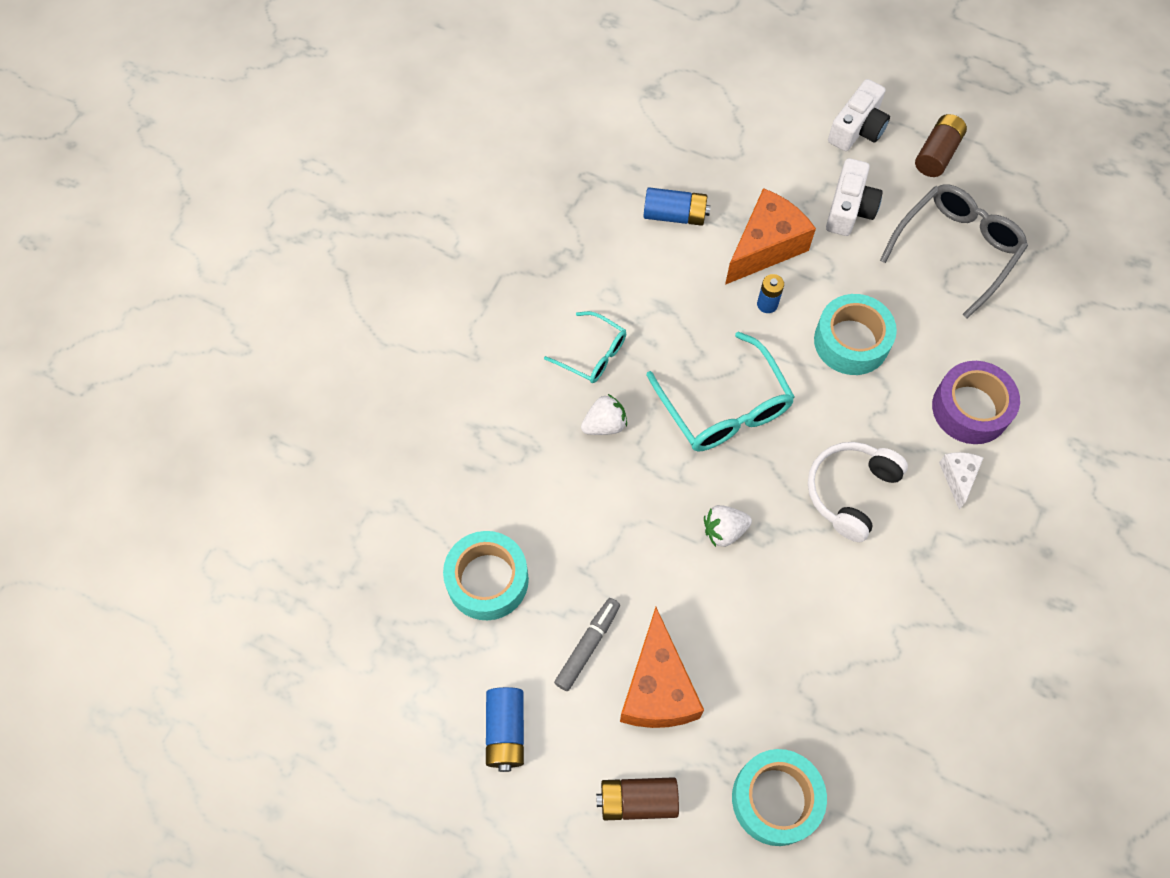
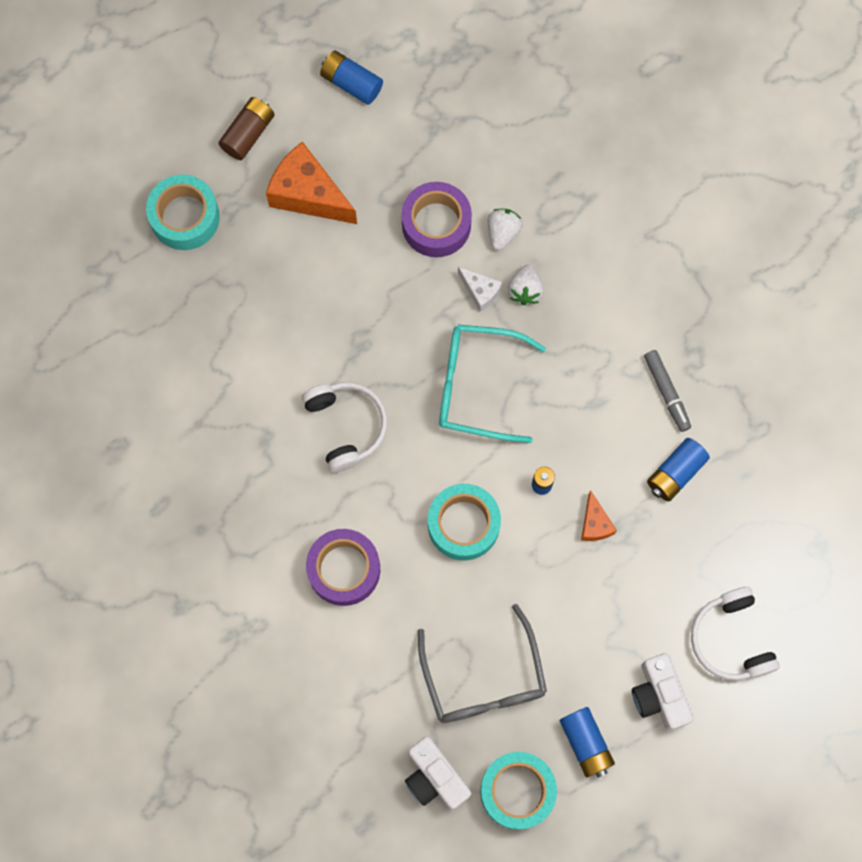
camera: 125 degrees right, 10 degrees up
(487, 580) = (463, 135): turquoise tape -> turquoise tape (517, 791)
(587, 646) = (369, 169): grey marker -> grey marker (666, 392)
(593, 354) = (590, 321): turquoise glasses -> none
(598, 543) = (436, 224): none -> purple tape
(724, 531) = (383, 315): white strawberry -> white strawberry (503, 232)
(765, 247) = (595, 523): orange cheese -> orange cheese, size x0.51
(773, 107) = (731, 639): none -> white headphones
(849, 208) = (584, 622): white camera -> white camera (435, 777)
(937, 154) = (586, 743): brown battery -> blue battery
(958, 477) = (299, 513): white cheese -> white cheese (480, 291)

